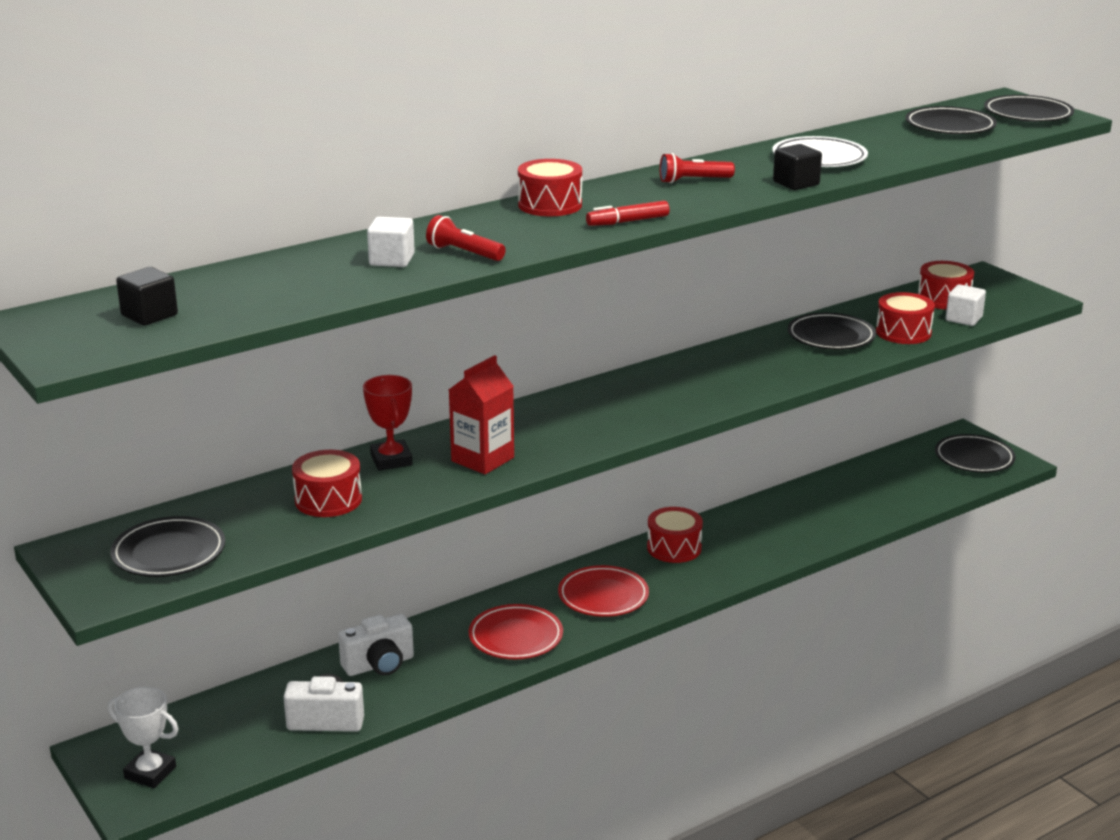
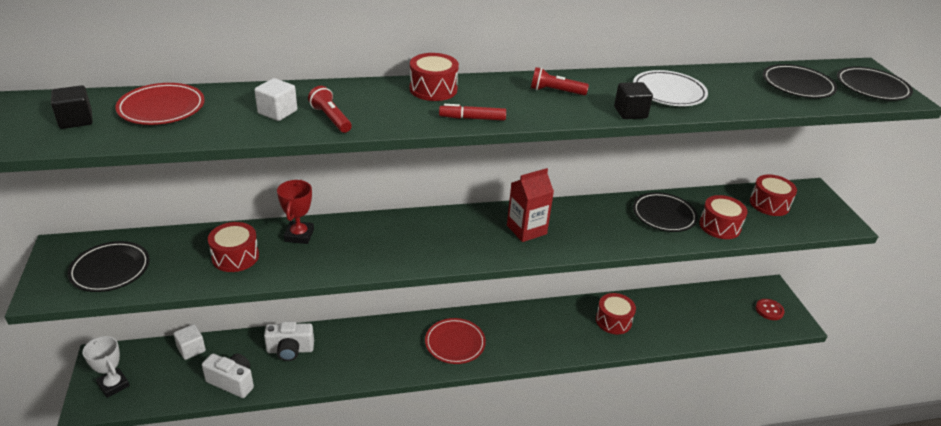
camera: 20 degrees right, 10 degrees up
(482, 459) = (354, 253): red carton -> red carton (526, 229)
(515, 637) = (382, 357): red plate -> red plate (162, 108)
(674, 548) = (523, 320): red drum -> red drum (613, 321)
(963, 319) = (773, 226): white cube -> white cube (191, 349)
(974, 458) = (769, 310): black plate -> red button

